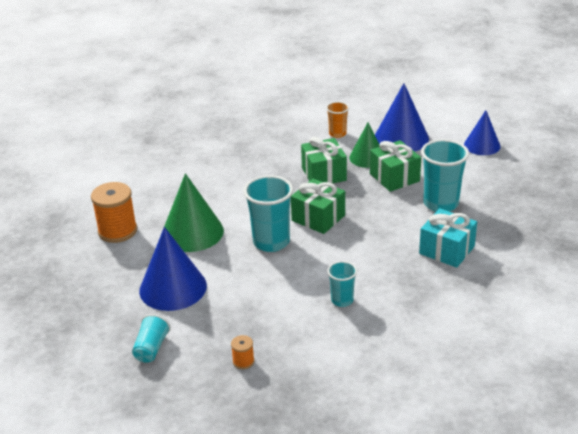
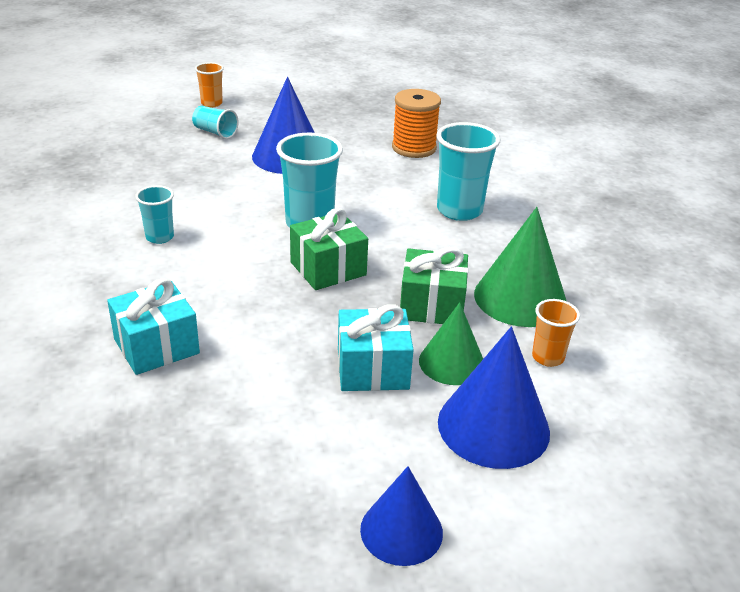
camera: 110 degrees right, 0 degrees up
(84, 380) = (211, 103): none -> orange cup
(192, 232) = (374, 184): green cone -> green cone (520, 298)
(243, 361) = (145, 165): orange spool -> none
(394, 177) = (372, 369): green gift -> turquoise gift
(441, 204) = (263, 388): turquoise cup -> turquoise cup (459, 210)

